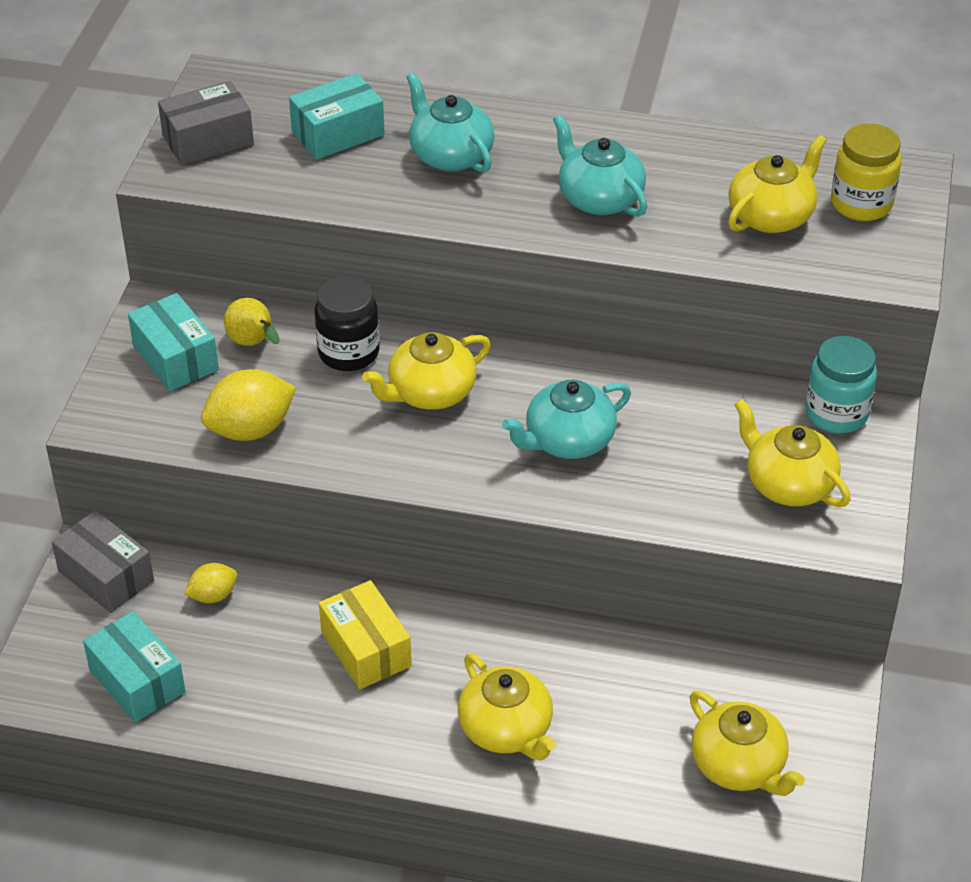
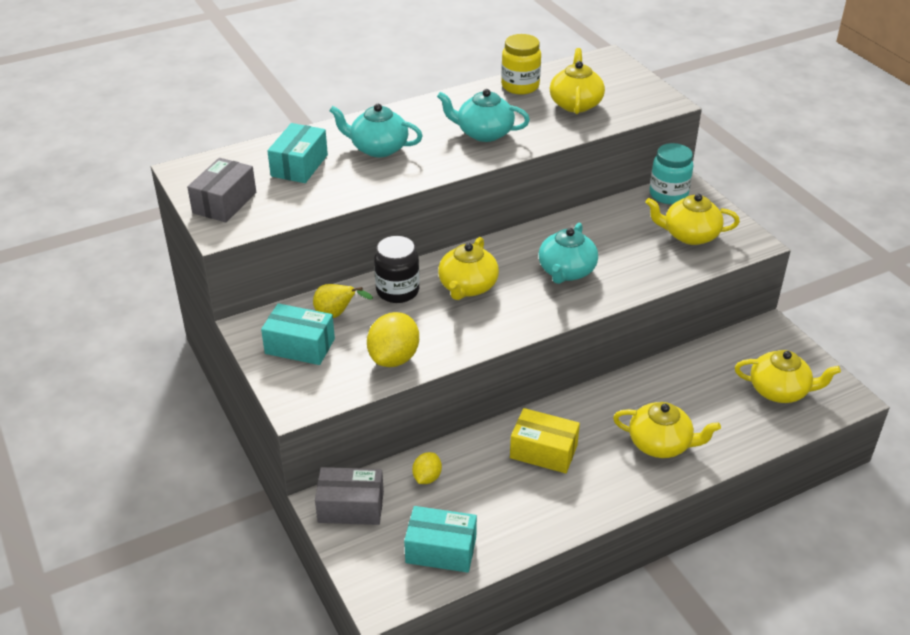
camera: 40 degrees left, 5 degrees down
(861, 204) = (607, 81): yellow jar -> yellow jar (520, 86)

